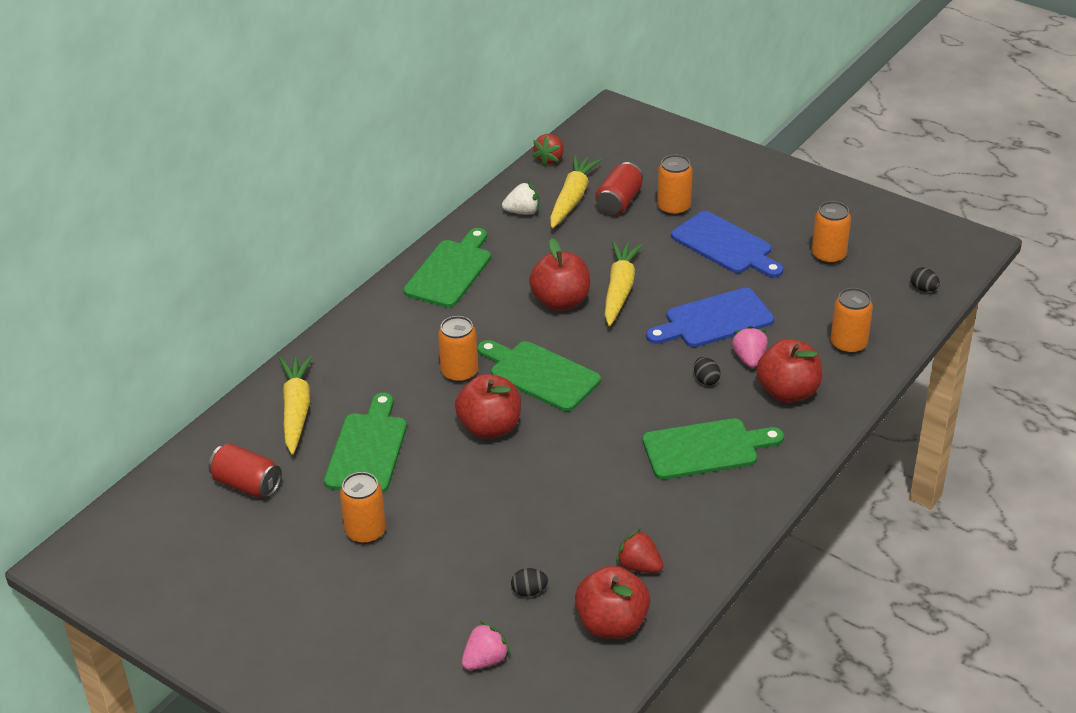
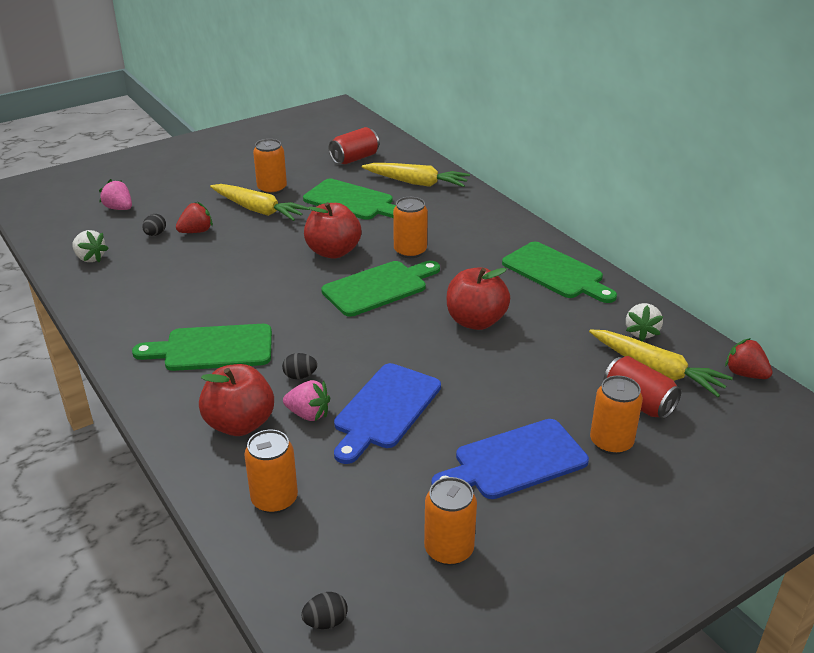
camera: 110 degrees right, 5 degrees down
(485, 660) = (119, 208): pink strawberry -> pink strawberry turned 150 degrees clockwise
(612, 624) = (90, 258): red apple -> white strawberry
(619, 290) = (473, 361): yellow carrot -> yellow carrot (258, 210)
(639, 566) = (126, 282): red strawberry -> red strawberry (196, 231)
(705, 449) = (213, 348): green cutting board -> green cutting board turned 75 degrees clockwise
(714, 320) = (385, 409): blue cutting board -> blue cutting board turned 150 degrees counterclockwise

